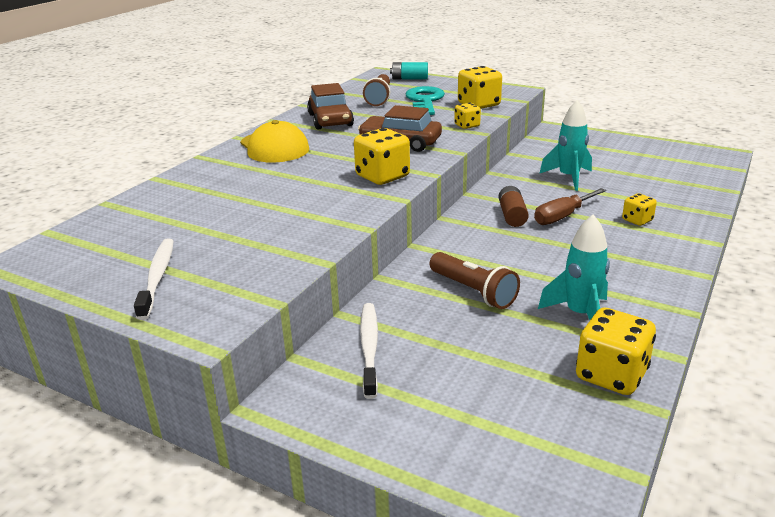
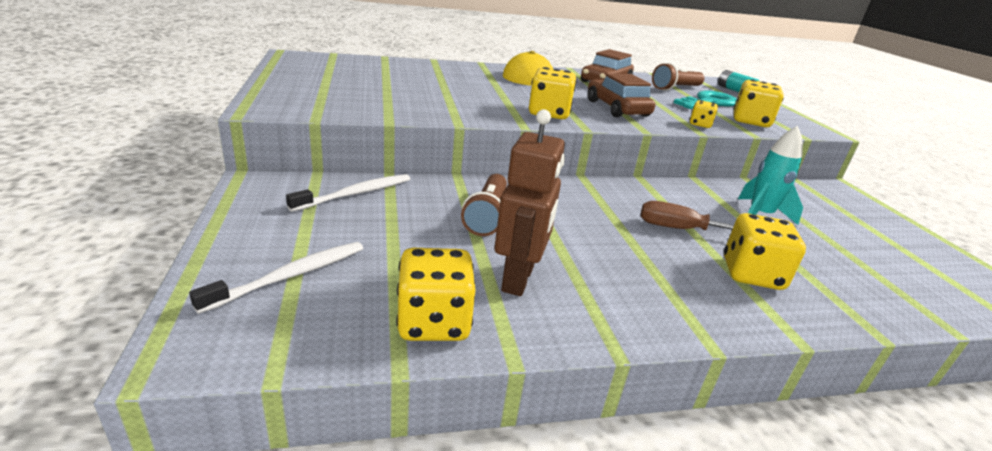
camera: 45 degrees right, 0 degrees up
(157, 277) = (311, 85): white toothbrush -> white toothbrush (290, 276)
(512, 215) = (638, 204): brown battery -> none
(580, 315) = (518, 279): turquoise rocket -> brown robot
(637, 220) = (752, 274): yellow dice -> yellow dice, size x1.79

